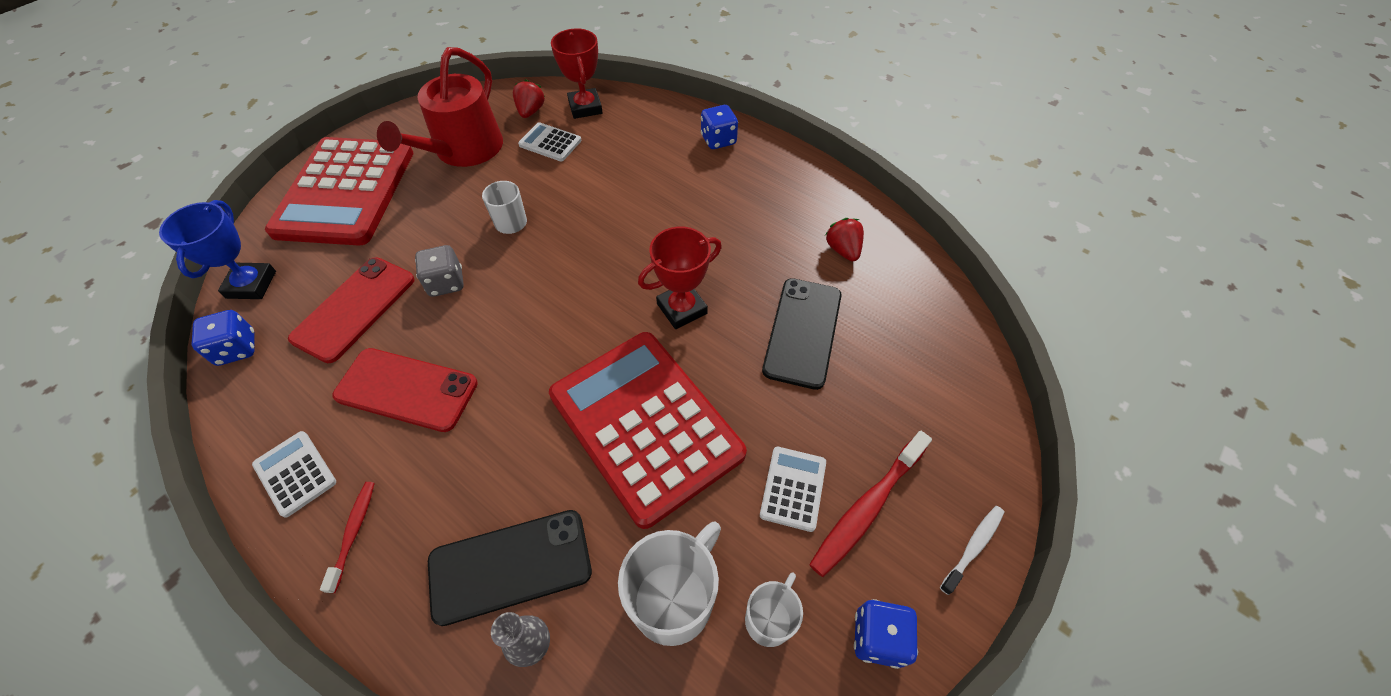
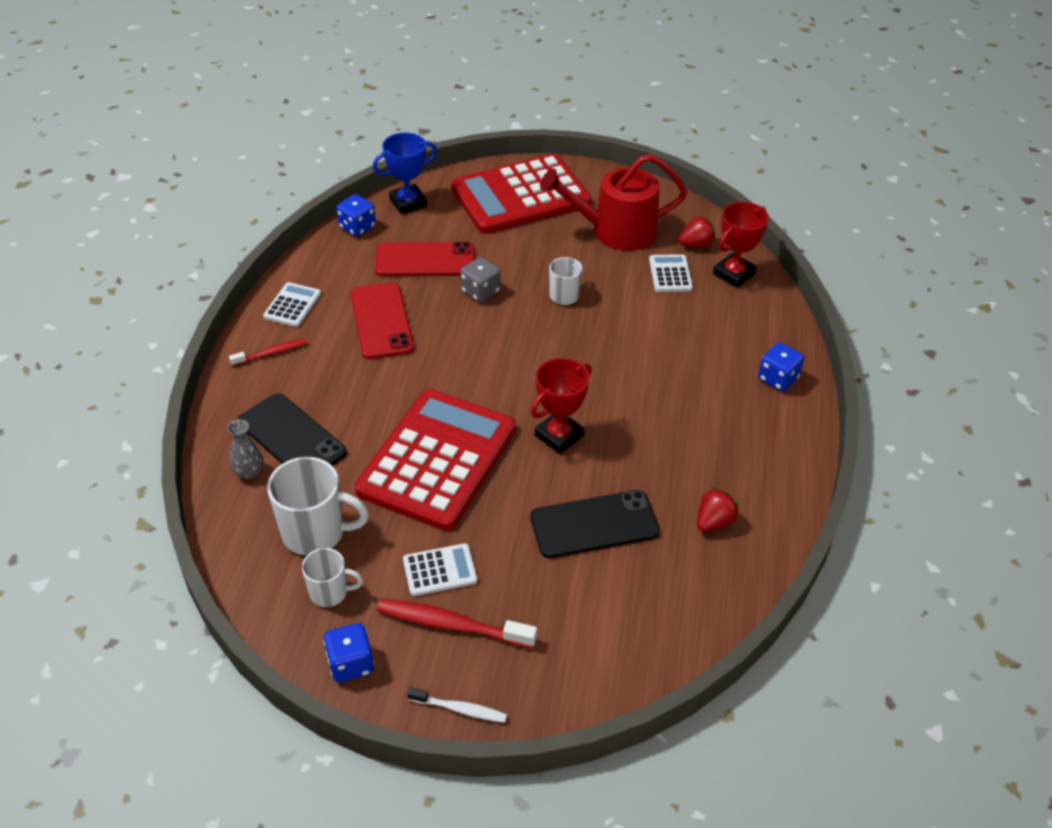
camera: 60 degrees right, 10 degrees down
(682, 309) = (559, 435): red trophy -> red trophy turned 75 degrees counterclockwise

